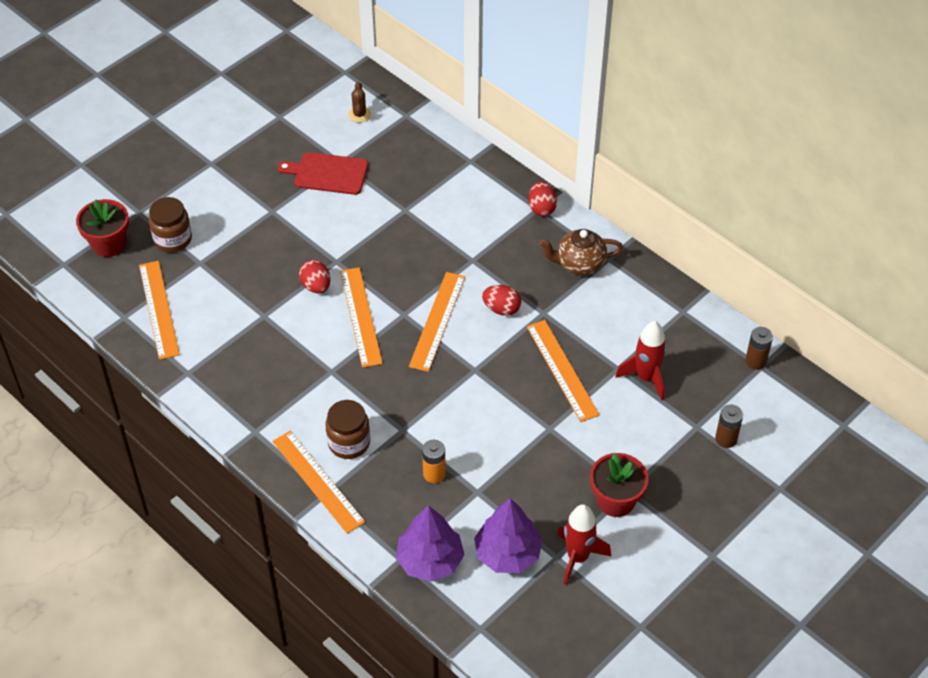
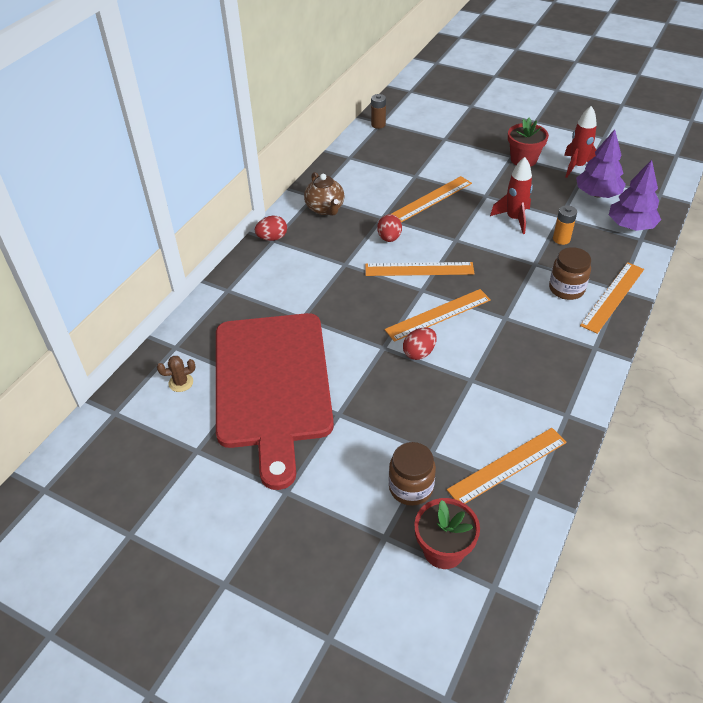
camera: 105 degrees left, 5 degrees down
(328, 173) = (272, 384): red cutting board -> red cutting board, size x2.26
(646, 377) = (416, 163): red rocket -> red rocket (514, 219)
(726, 439) = (447, 127): brown battery -> none

